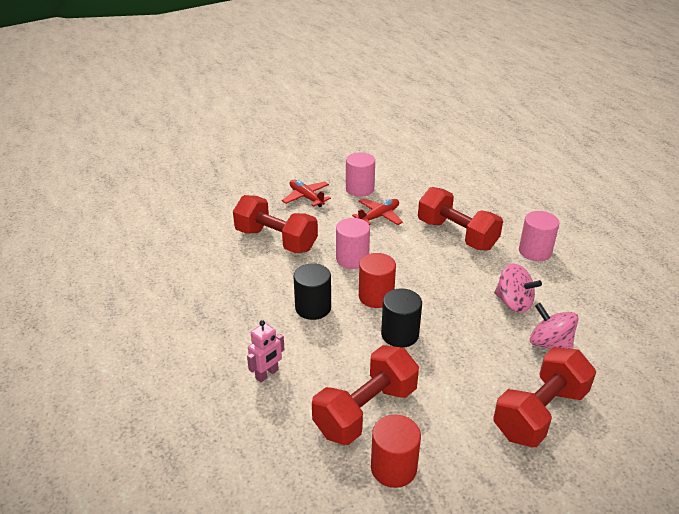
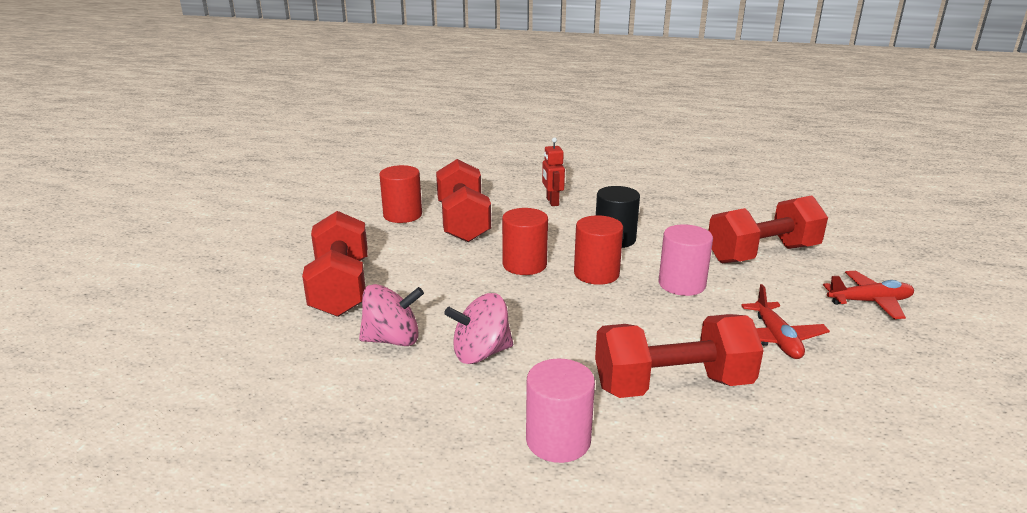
camera: 125 degrees right, 10 degrees down
(267, 374) = (552, 202): pink robot -> red robot
(359, 189) = (880, 354): pink cylinder -> none
(399, 334) = (524, 265): black cylinder -> red cylinder

